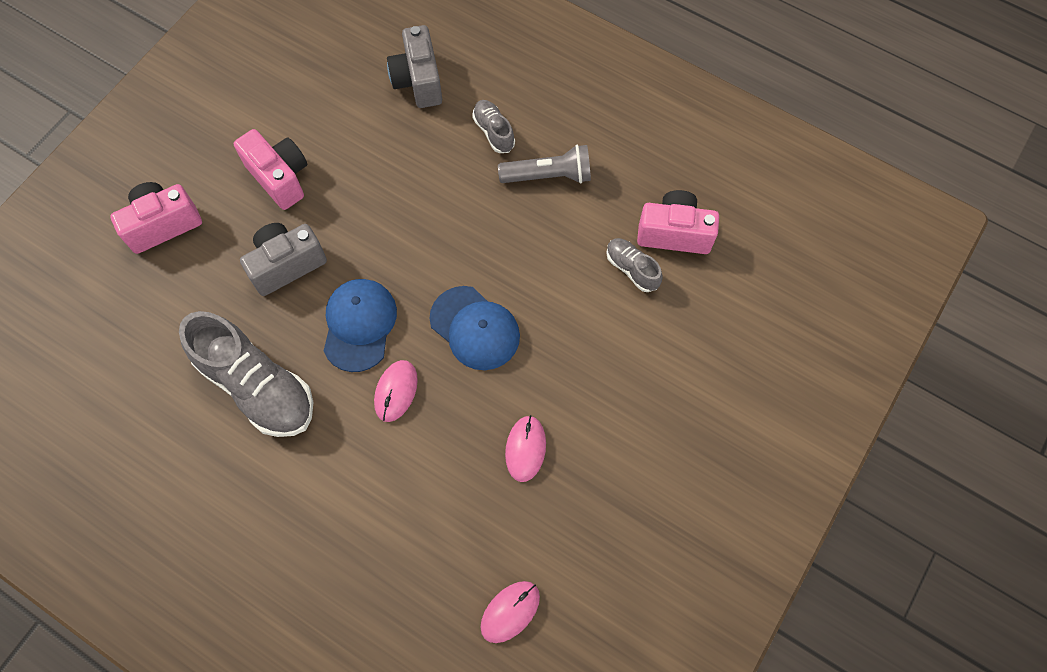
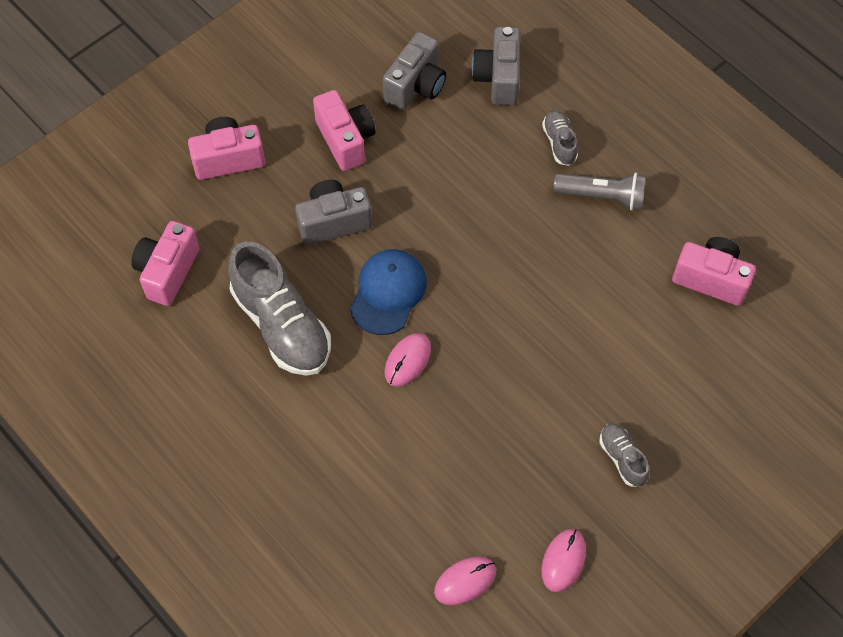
camera: 15 degrees right, 5 degrees down
(124, 359) = (167, 272): none -> pink camera
(338, 107) = (416, 86): none -> grey camera
(475, 328) = (495, 321): blue cap -> none
(525, 449) = (515, 442): pink mouse -> pink mouse (563, 561)
(632, 269) = (660, 302): grey shoe -> grey shoe (622, 458)

